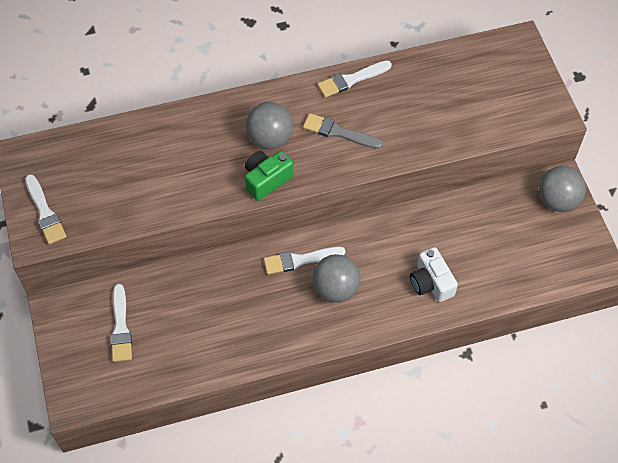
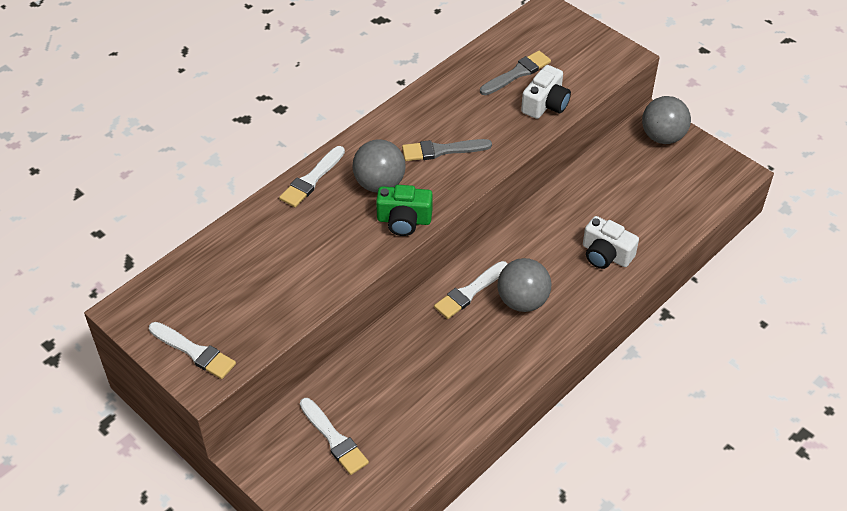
camera: 30 degrees left, 10 degrees down
(266, 180) = (404, 220): green camera -> green camera turned 105 degrees counterclockwise
(351, 80) = (419, 101): white brush -> white brush (311, 179)
(450, 90) = (517, 73): none -> grey brush
(453, 130) = (545, 104): none -> white camera

